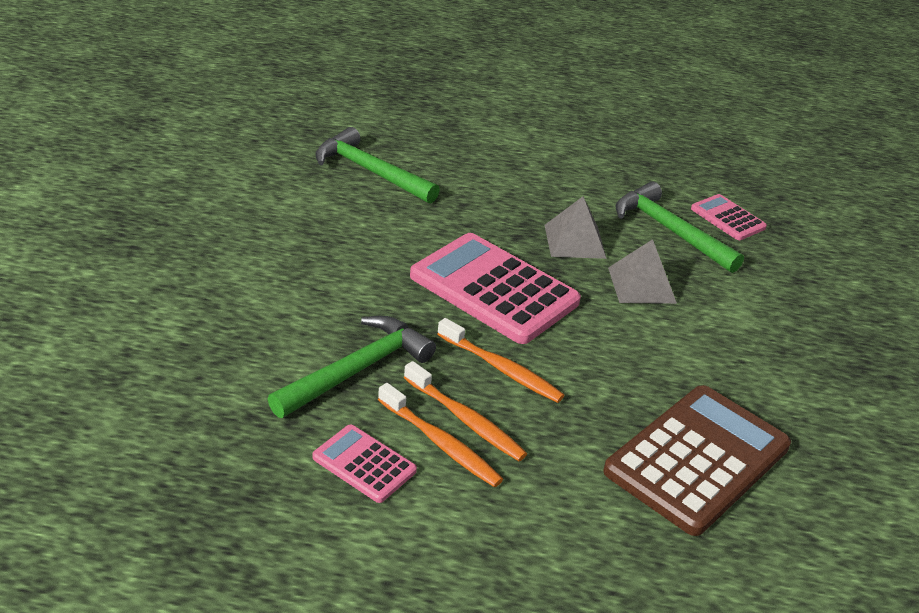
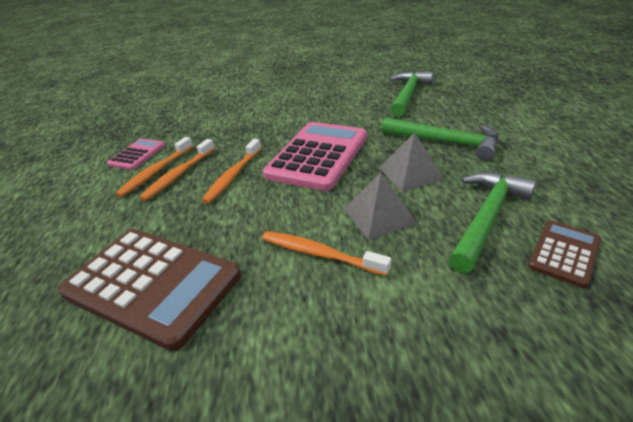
camera: 80 degrees right, 0 degrees up
(357, 370) = (213, 136): green hammer -> green hammer (445, 142)
(687, 337) = (319, 254): none -> orange toothbrush
(727, 218) = (564, 253): pink calculator -> brown calculator

